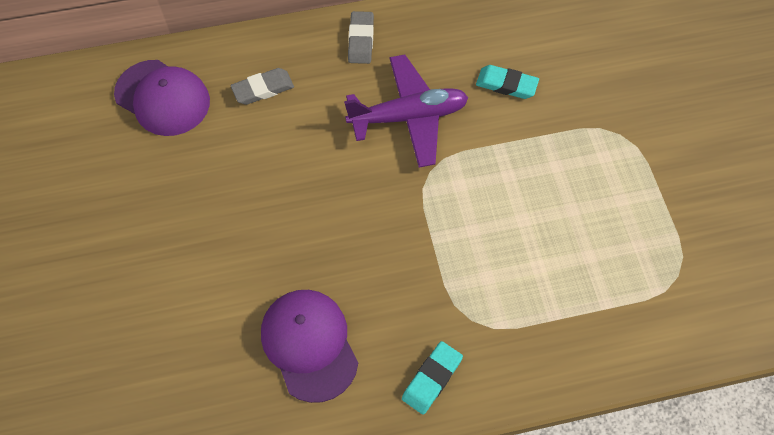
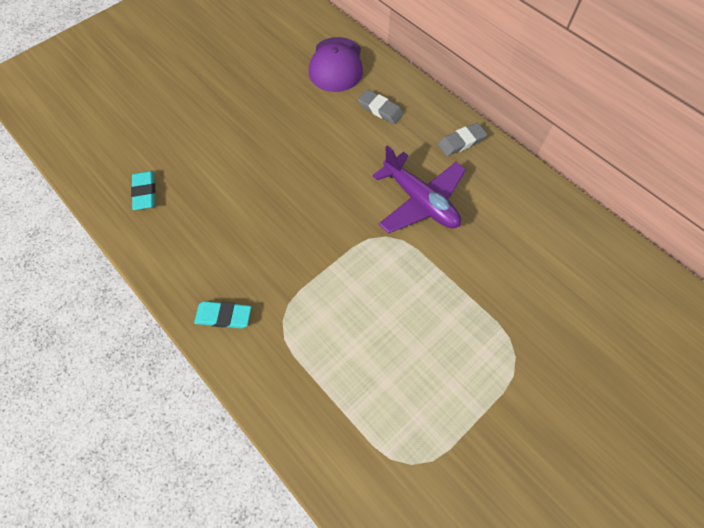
camera: 60 degrees right, 0 degrees up
(309, 344) = (211, 230): purple cap -> none
(506, 85) = (497, 251): turquoise eraser -> turquoise eraser (145, 192)

